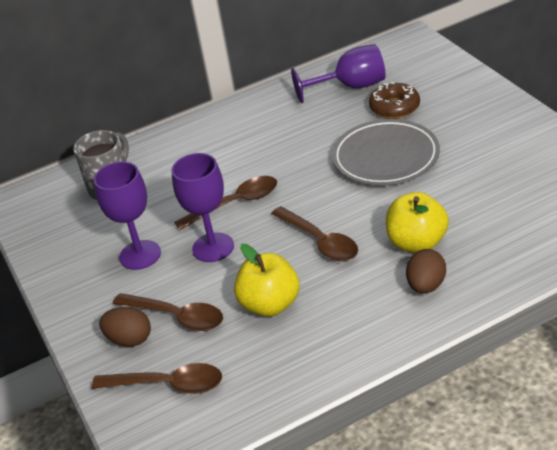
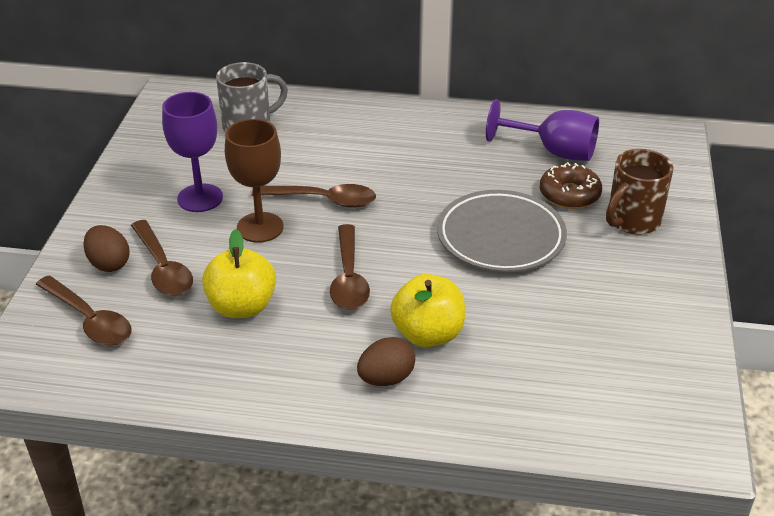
camera: 30 degrees right, 0 degrees up
(213, 247) = (260, 227): purple goblet -> brown goblet
(452, 102) = (632, 221): none -> brown mug

